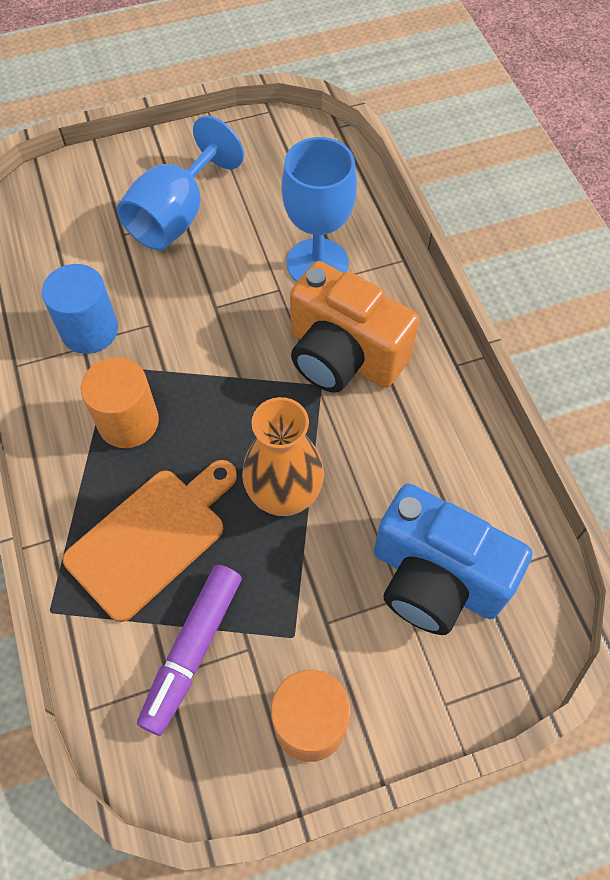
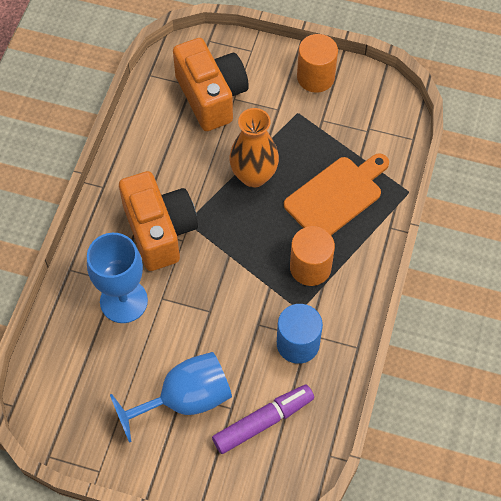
camera: 145 degrees left, 0 degrees up
(152, 538) = (336, 196): orange cutting board -> orange cutting board turned 150 degrees clockwise
(192, 650) = (349, 134): purple marker -> purple marker (263, 421)
(436, 578) = (211, 96): blue camera -> orange camera

